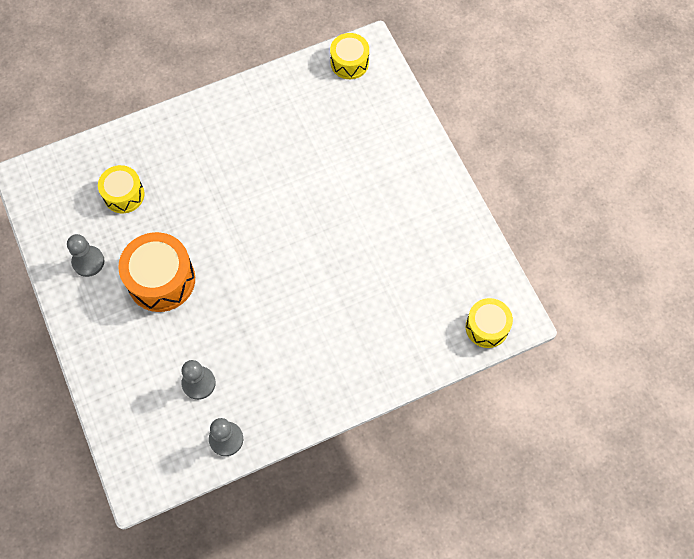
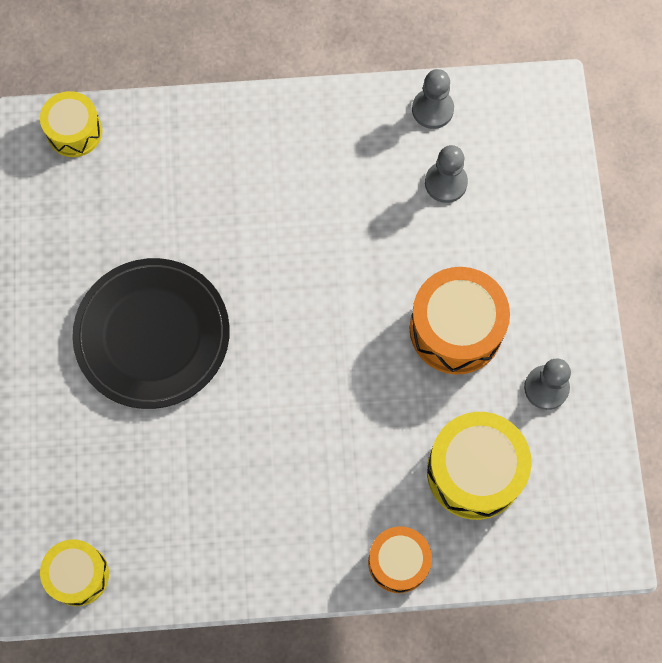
camera: 160 degrees left, 5 degrees up
(124, 195) = (474, 471): yellow drum -> yellow drum, size x1.61
(158, 129) = (398, 562): none -> orange drum
(366, 208) = (152, 335): none -> black plate

